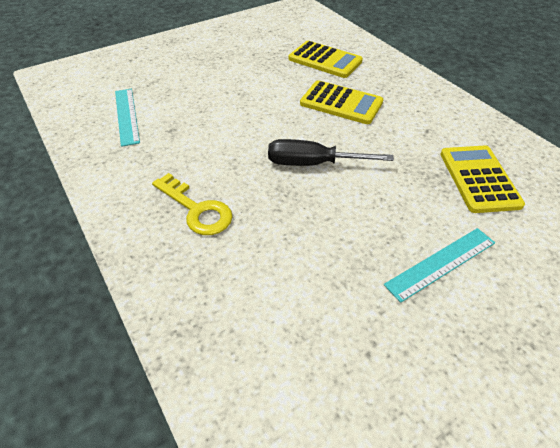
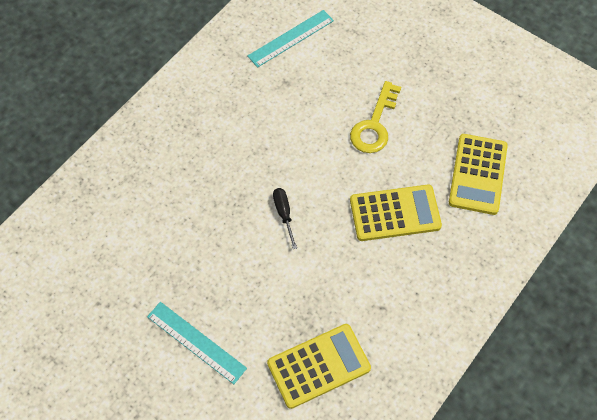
camera: 70 degrees right, 15 degrees up
(197, 209) = (193, 145): yellow key -> yellow key (374, 125)
(313, 164) = (284, 214): black screwdriver -> black screwdriver, size x0.56
(341, 103) = (395, 213): yellow calculator -> yellow calculator turned 105 degrees counterclockwise

